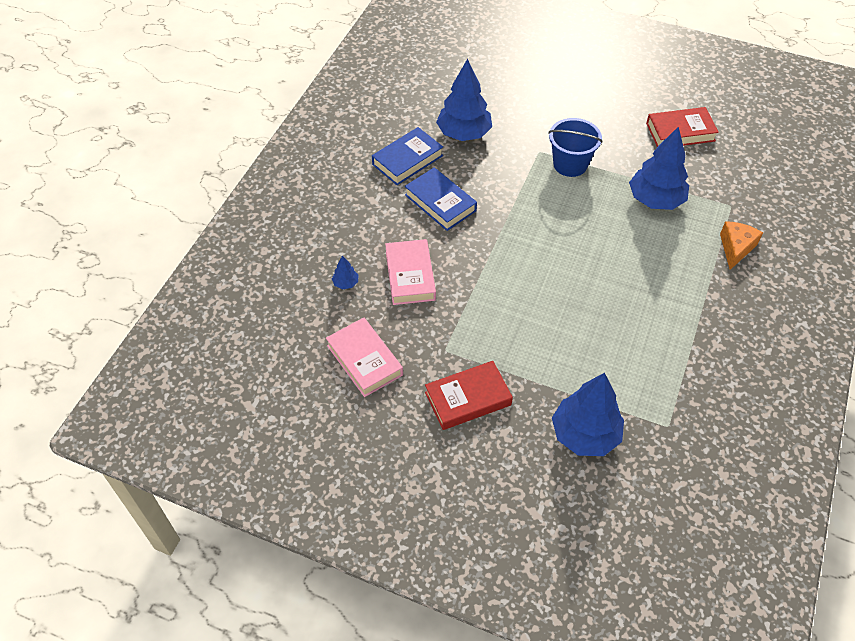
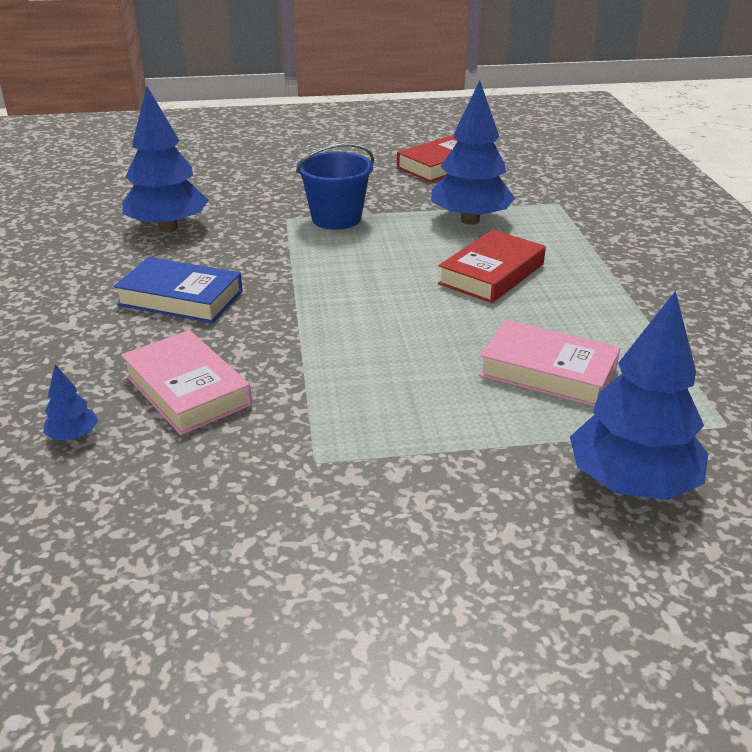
camera: 30 degrees left, 20 degrees down
(364, 360) = (175, 531): pink book -> pink book (548, 371)
(407, 160) = (98, 271): blue book -> none
(468, 398) = (407, 512): red book -> red book (491, 274)
(736, 248) = (603, 232): orange cheese -> none

